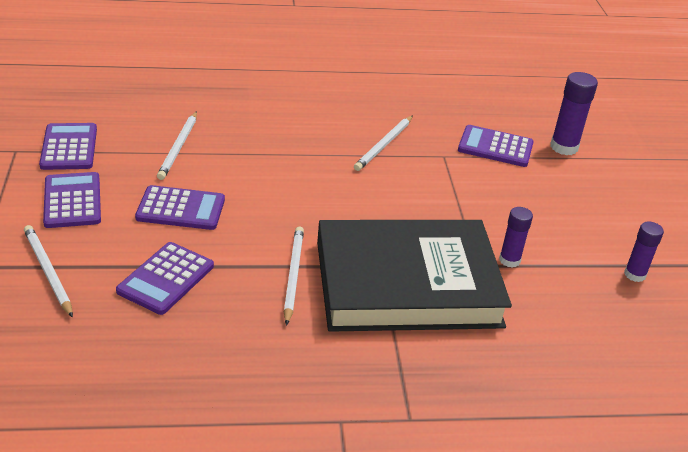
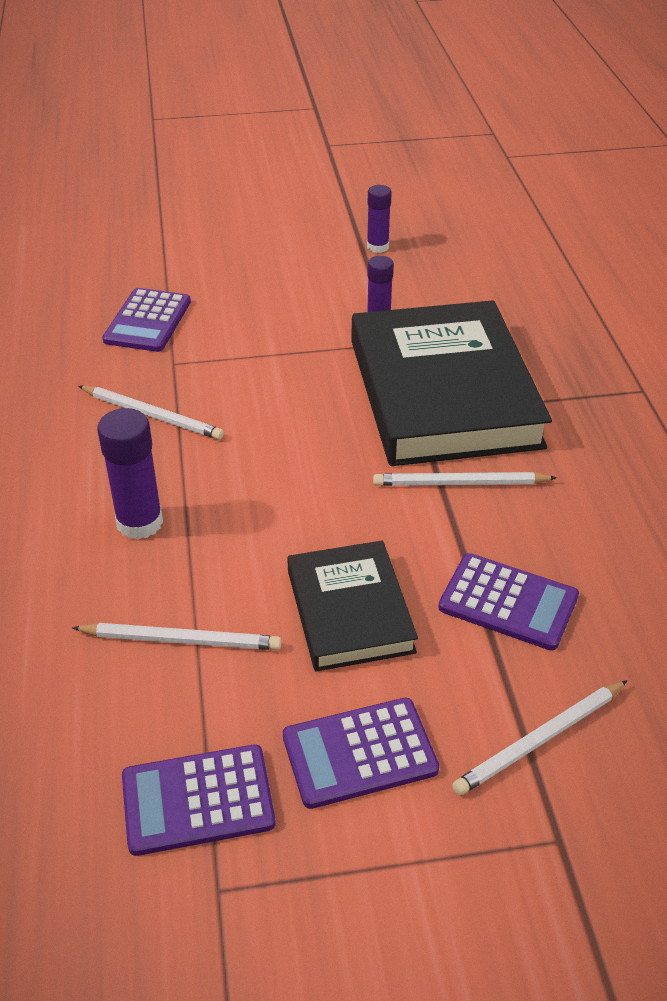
camera: 90 degrees left, 5 degrees up
(181, 209) = (349, 611): purple calculator -> black book
(564, 147) = (143, 271): purple glue stick -> purple glue stick (139, 523)

